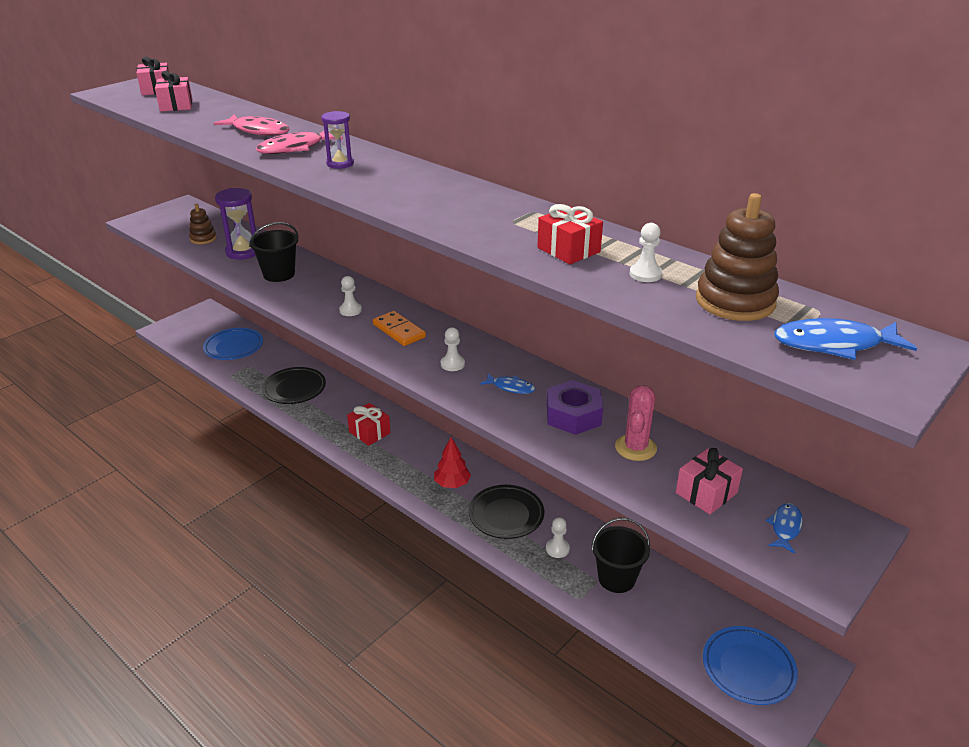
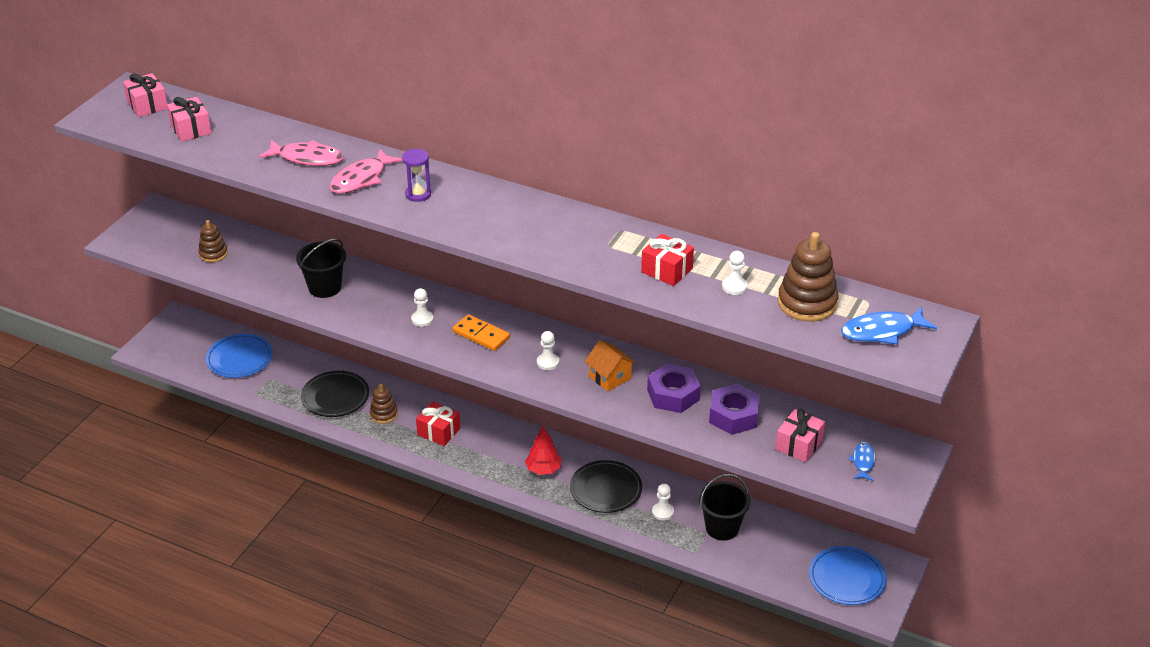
camera: 15 degrees left, 5 degrees up
(243, 252) = (268, 265): purple hourglass -> none
(328, 409) = (383, 414): none -> brown stacking toy
(511, 387) = (609, 377): blue fish -> orange house
(635, 448) = (733, 416): pink cactus -> purple nut

